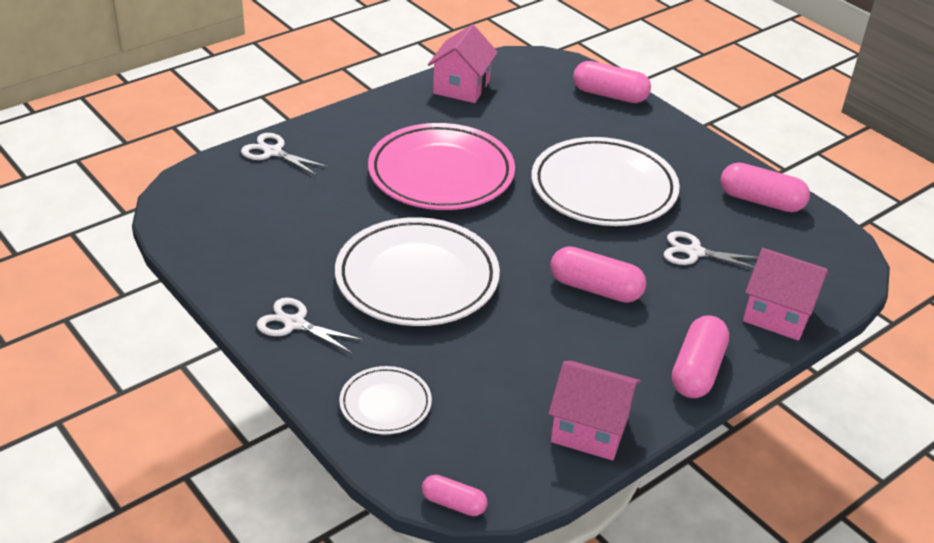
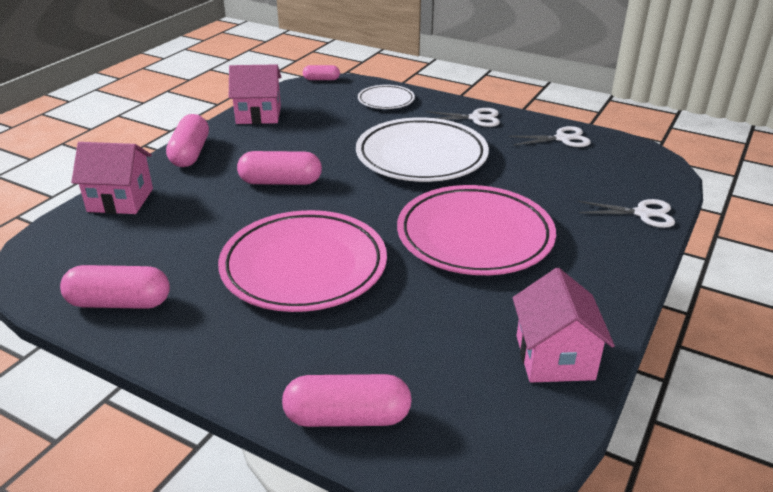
camera: 160 degrees right, 5 degrees down
(603, 189) = (304, 267): white plate -> pink plate
(694, 252) = (197, 230): white scissors -> white scissors (562, 139)

